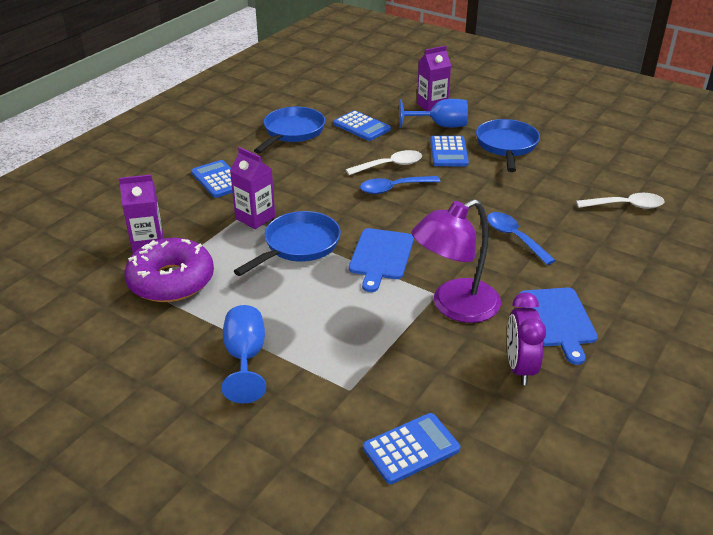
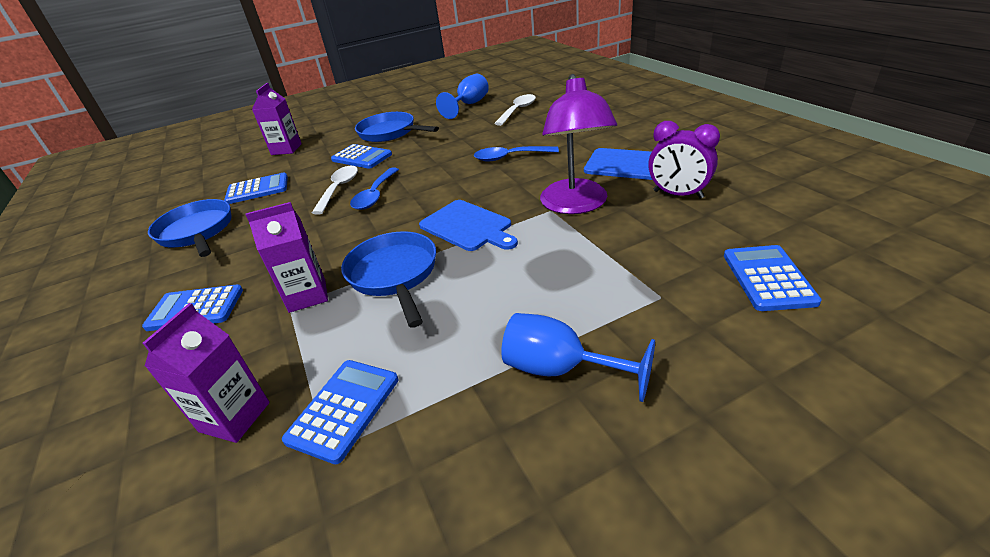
camera: 55 degrees left, 0 degrees up
(171, 281) = (343, 409): purple donut -> blue calculator
(440, 125) = (320, 152): blue goblet -> blue goblet (469, 105)

